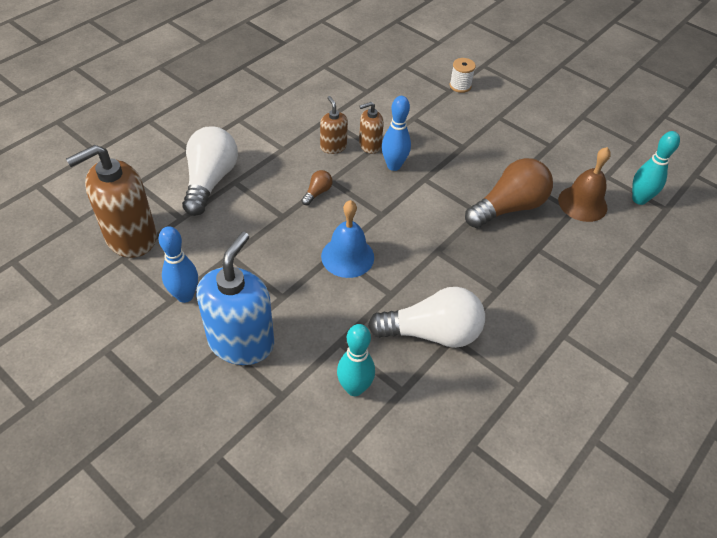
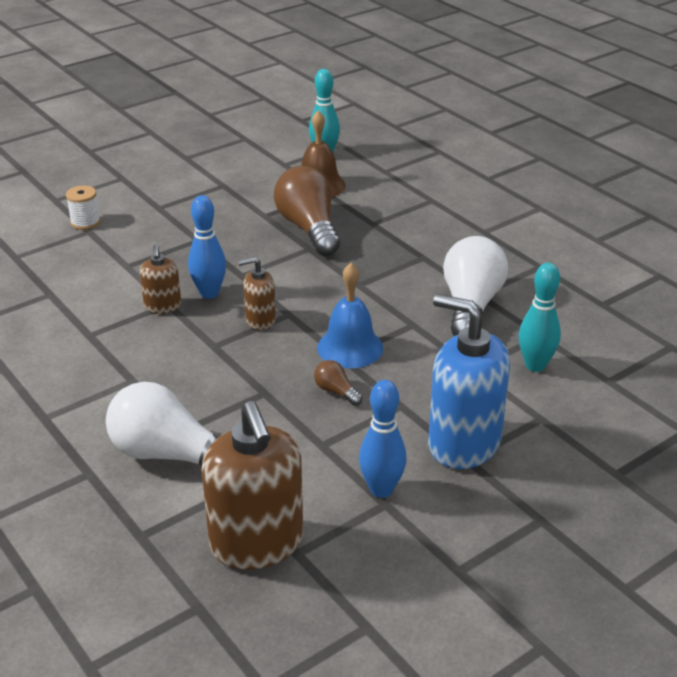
camera: 75 degrees left, 15 degrees down
(317, 192) = (233, 359): brown light bulb -> brown light bulb (336, 391)
(333, 146) = (150, 336): brown soap dispenser -> brown soap dispenser (260, 320)

